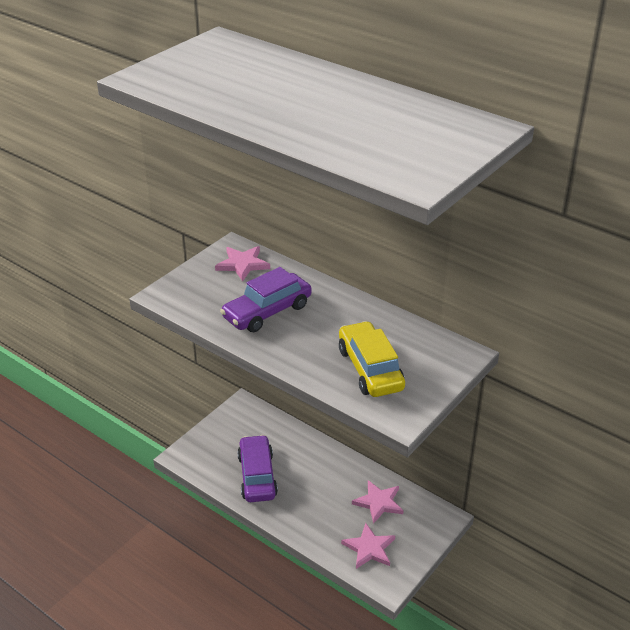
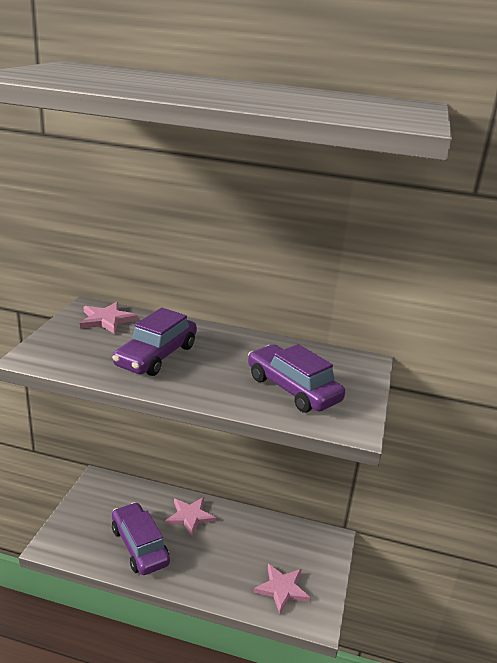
camera: 25 degrees left, 10 degrees down
(370, 369) = (293, 389): yellow car -> purple car
(379, 502) = (269, 541): pink star -> pink star (190, 516)

